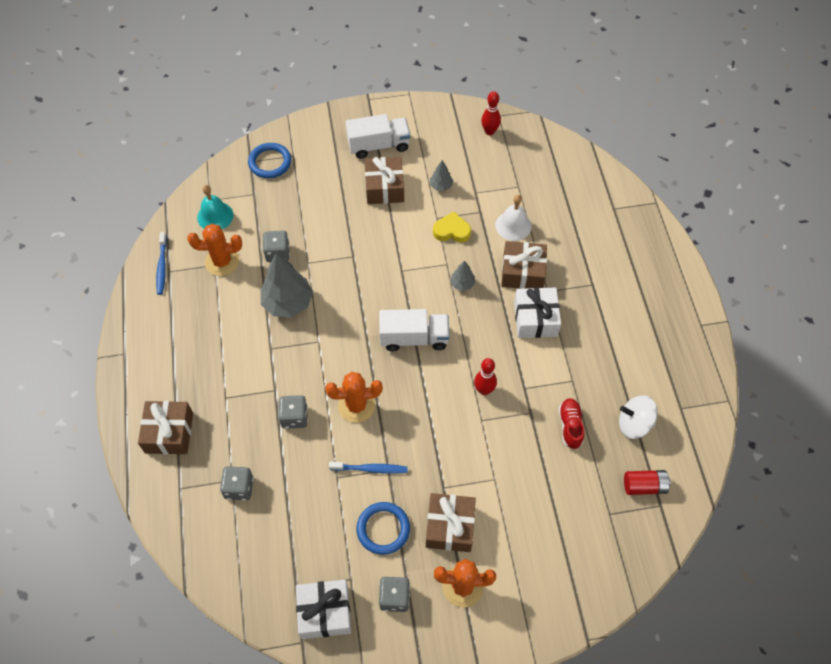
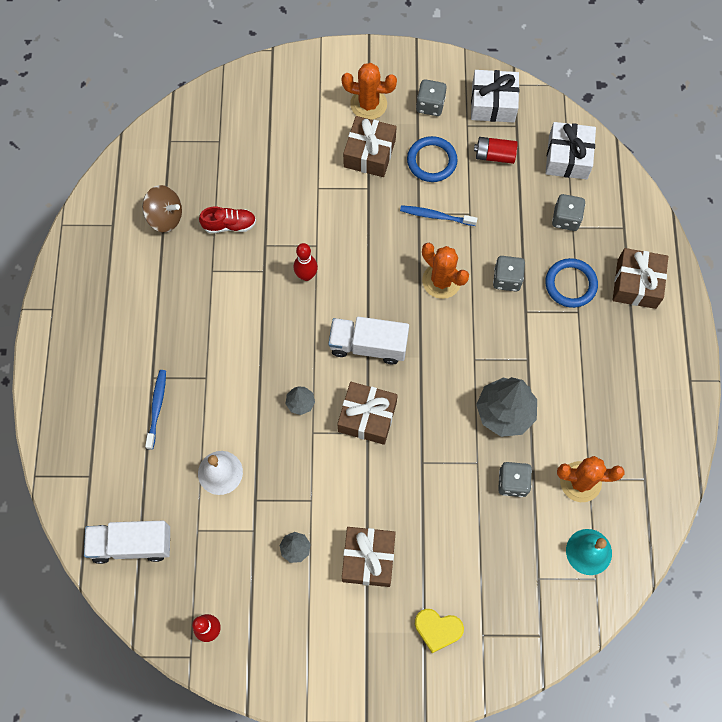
camera: 170 degrees left, 10 degrees up
(162, 266) = (653, 487): blue toothbrush -> blue toothbrush (157, 408)
(270, 162) = (514, 628): blue ring -> blue ring (570, 284)
(356, 405) = (441, 281): orange cactus -> orange cactus turned 45 degrees clockwise
(378, 145) = (365, 632): white truck -> white truck (132, 544)
(452, 231) = (296, 478): yellow heart -> yellow heart (437, 629)
(522, 272) = (227, 406): brown gift -> brown gift (367, 417)
(535, 319) = (229, 346): white gift -> white gift (567, 157)
(570, 426) = (229, 225): red shoe -> red shoe turned 105 degrees counterclockwise
(634, 424) = (165, 217): white spinning top -> brown spinning top
(644, 486) = (178, 159): red battery -> red battery (494, 155)

